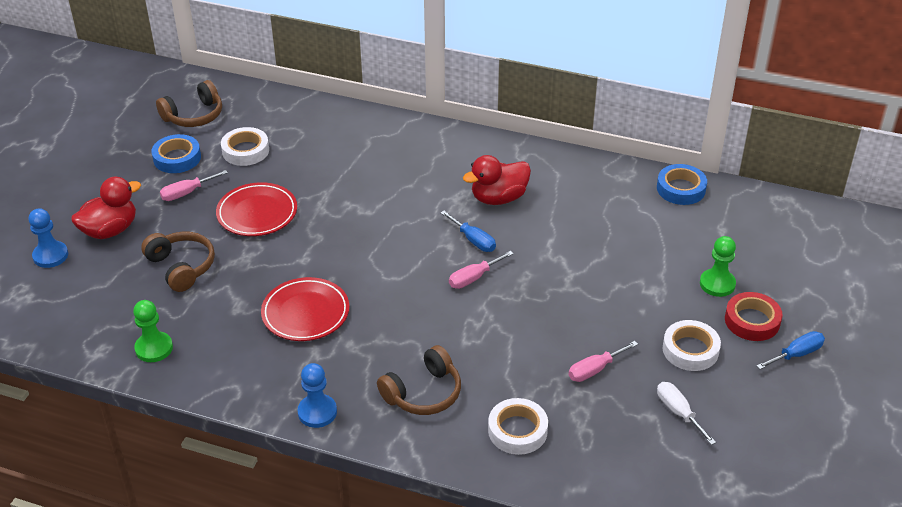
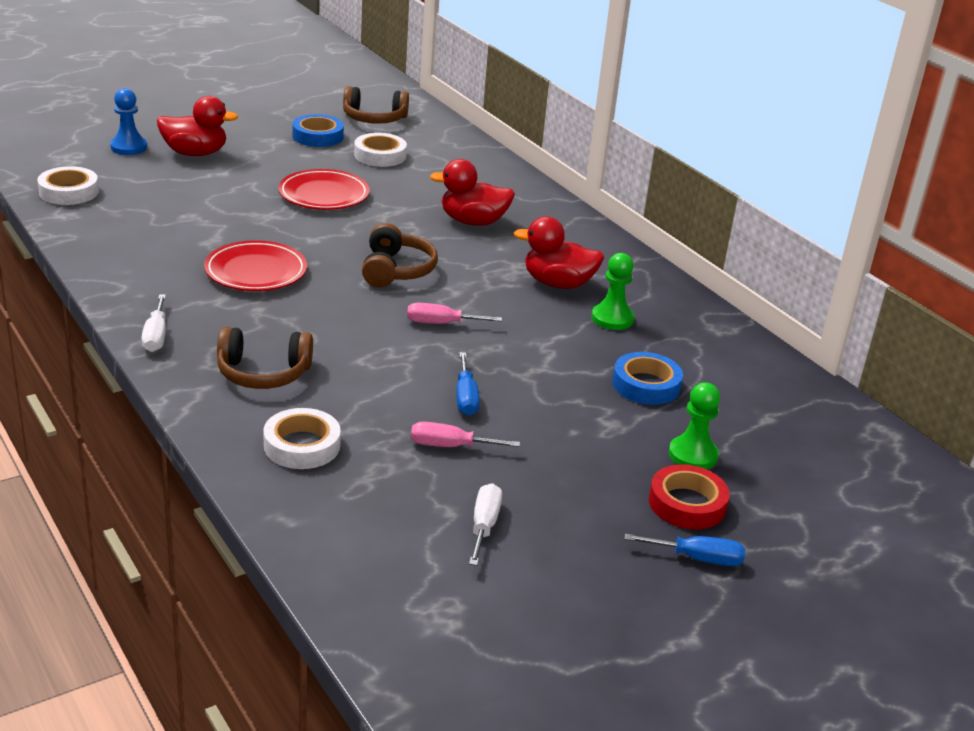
camera: 35 degrees right, 10 degrees down
(154, 348) = (105, 233): green pawn -> green pawn (612, 318)
(181, 267) = (209, 198): brown headphones -> brown headphones (396, 270)
(187, 193) = (289, 159): pink screwdriver -> none
(317, 412) = (156, 336): blue pawn -> white screwdriver
(384, 176) = (473, 222): none -> red duck
(473, 240) = (484, 299): blue screwdriver -> blue screwdriver (465, 398)
(681, 189) = (769, 366): blue tape -> blue tape (646, 385)
(690, 350) = (577, 487): white tape -> white tape (69, 192)

